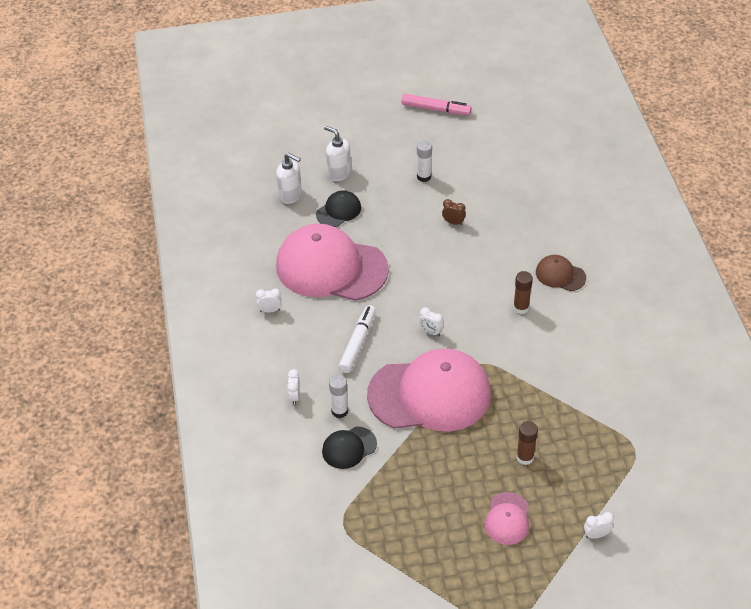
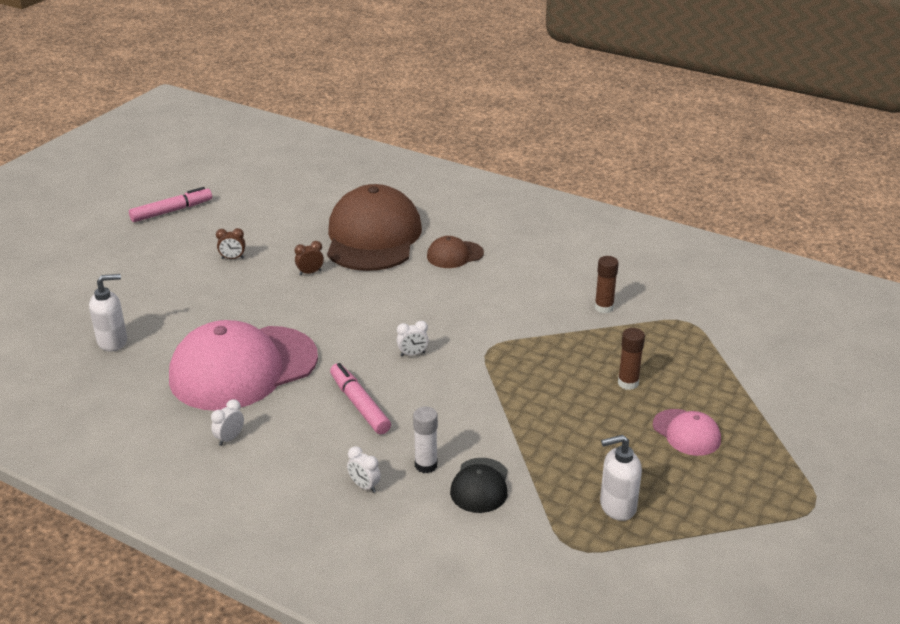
camera: 50 degrees left, 15 degrees down
(338, 173) = (141, 299): white soap dispenser -> white soap dispenser (617, 506)
(338, 211) = (184, 325): black cap -> none
(358, 343) = (359, 405): white marker -> pink marker
(424, 177) = (232, 258): white glue stick -> brown clock
(430, 394) = (484, 396): pink cap -> none
(521, 308) = (459, 292): brown glue stick -> brown glue stick (604, 308)
(529, 220) = (373, 237): none -> brown cap
(596, 534) = (759, 392): white clock -> none

